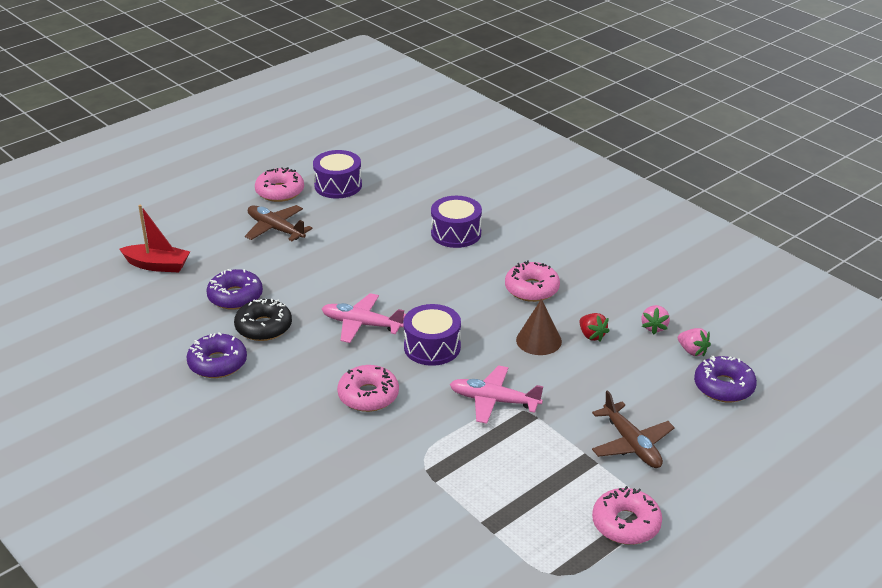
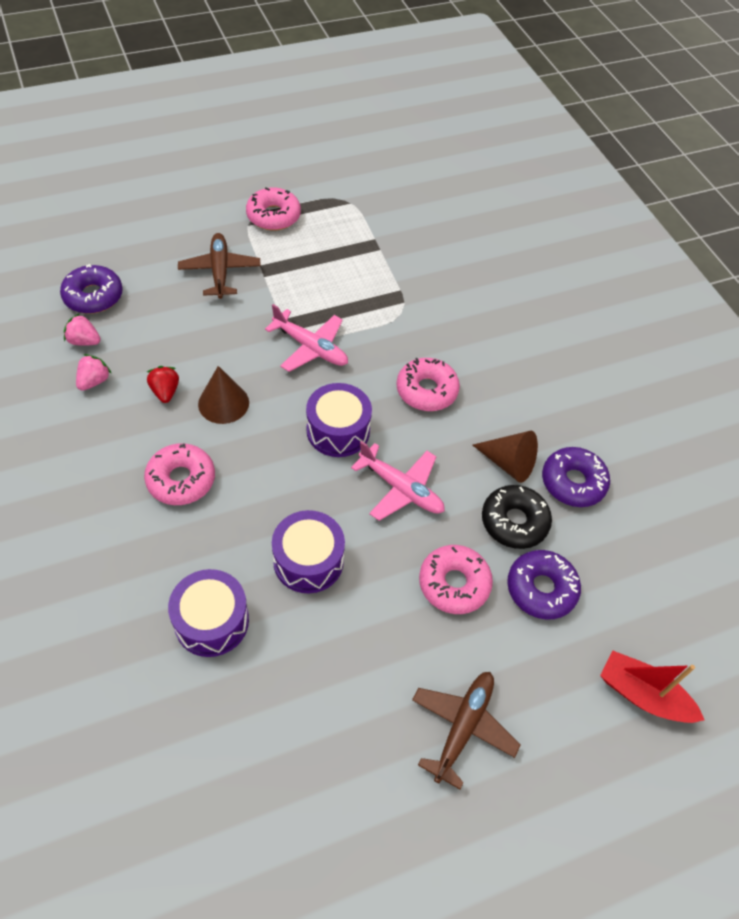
camera: 165 degrees left, 20 degrees up
(275, 229) = (462, 727): brown plane -> brown plane turned 120 degrees counterclockwise
(276, 362) = (509, 463): none -> brown cone
(280, 192) = (434, 841): pink donut -> pink donut (454, 584)
(338, 185) = (333, 824): purple drum -> purple drum (308, 561)
(692, 351) = (84, 341): pink strawberry -> pink strawberry turned 45 degrees counterclockwise

